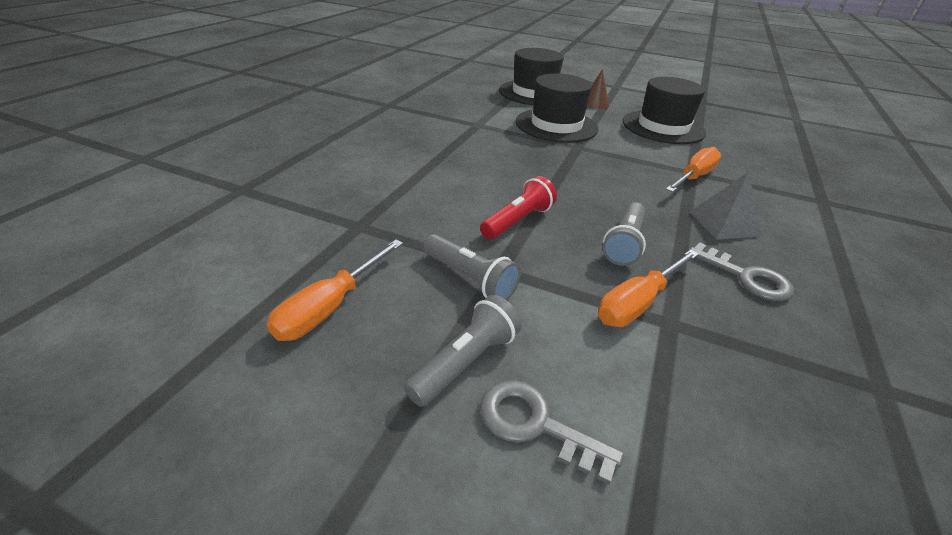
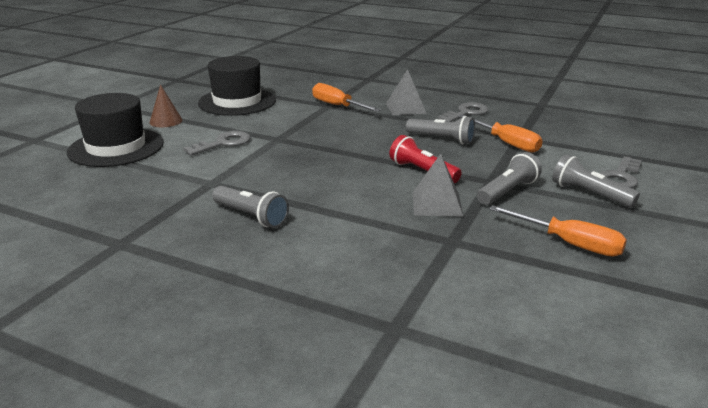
camera: 85 degrees left, 10 degrees down
(420, 139) = (251, 216): none -> grey flashlight
(437, 223) = (437, 204): none -> grey pyramid
(556, 125) = (223, 143): black hat -> grey key

